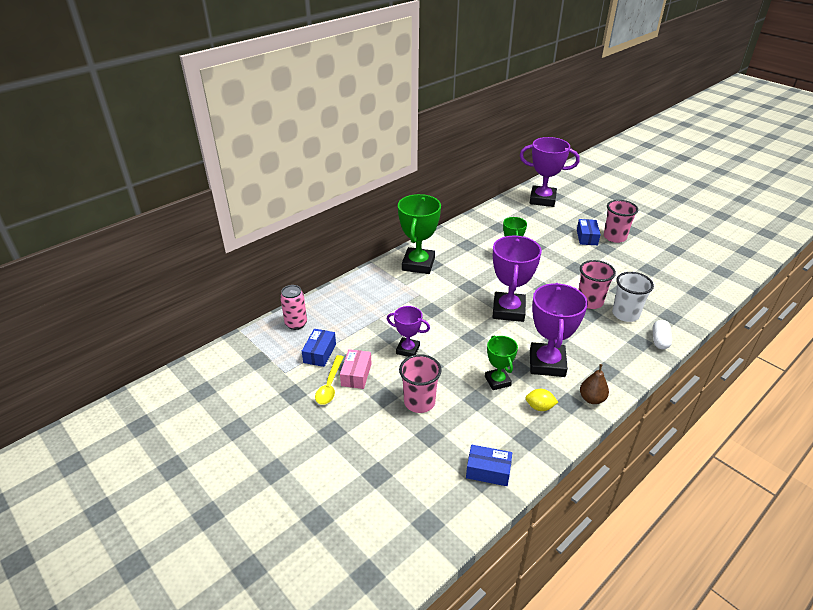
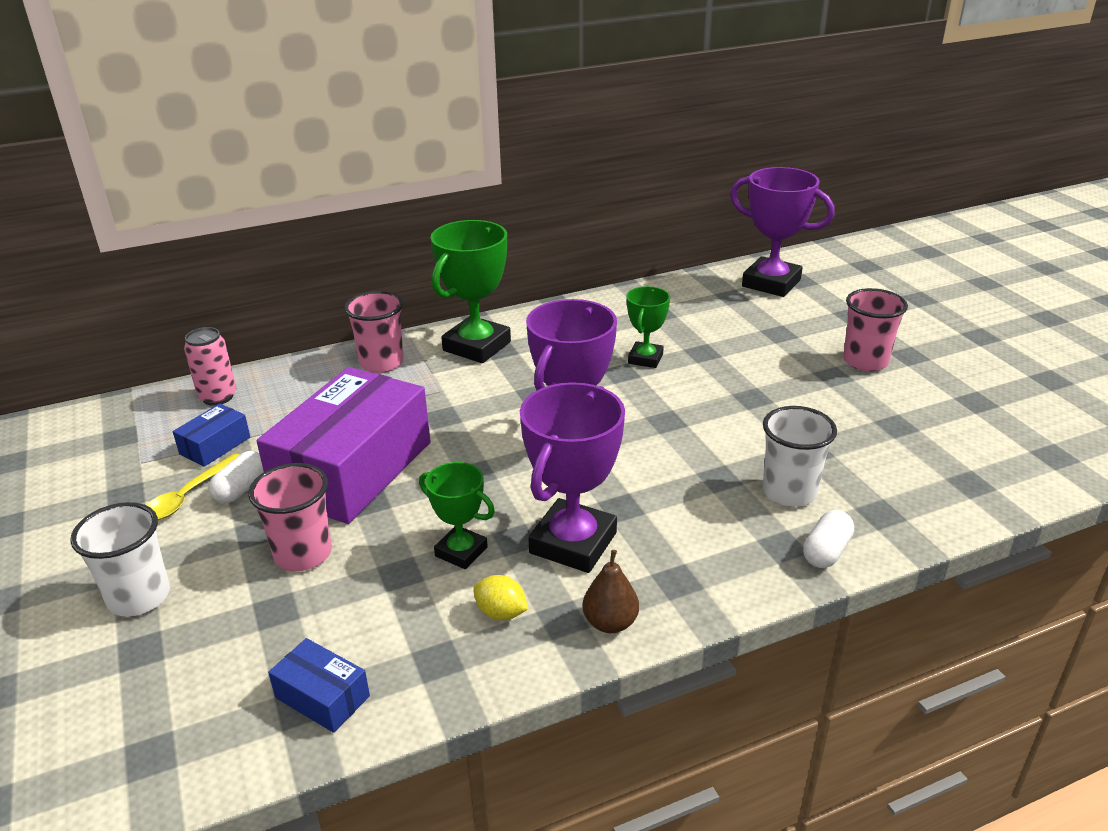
camera: 20 degrees right, 5 degrees down
(351, 447) = (139, 597): none -> white cup
(356, 374) = (241, 489): pink box -> white capsule
(408, 350) = (353, 469): purple trophy -> purple box
(497, 381) = (461, 552): green trophy -> green trophy turned 60 degrees counterclockwise
(587, 237) = (810, 353): blue box -> none
(590, 302) = (734, 458): pink cup -> pink cup (382, 363)

